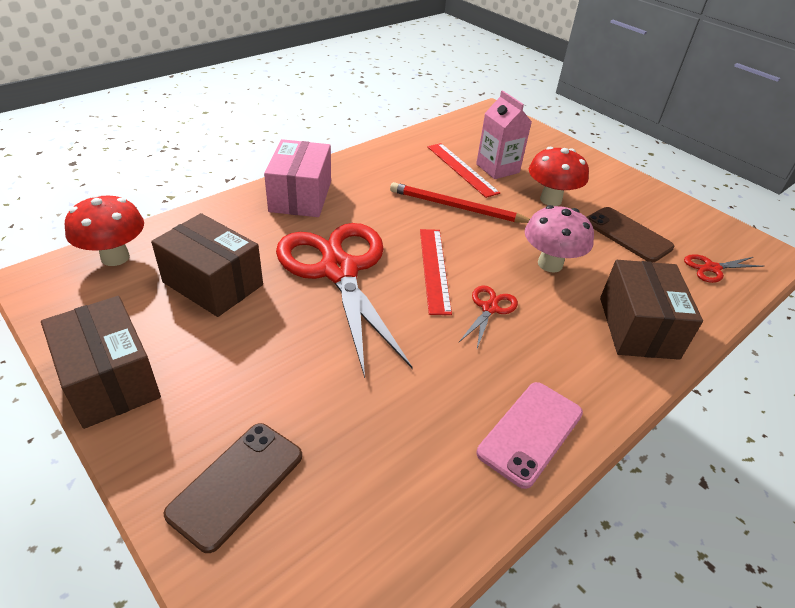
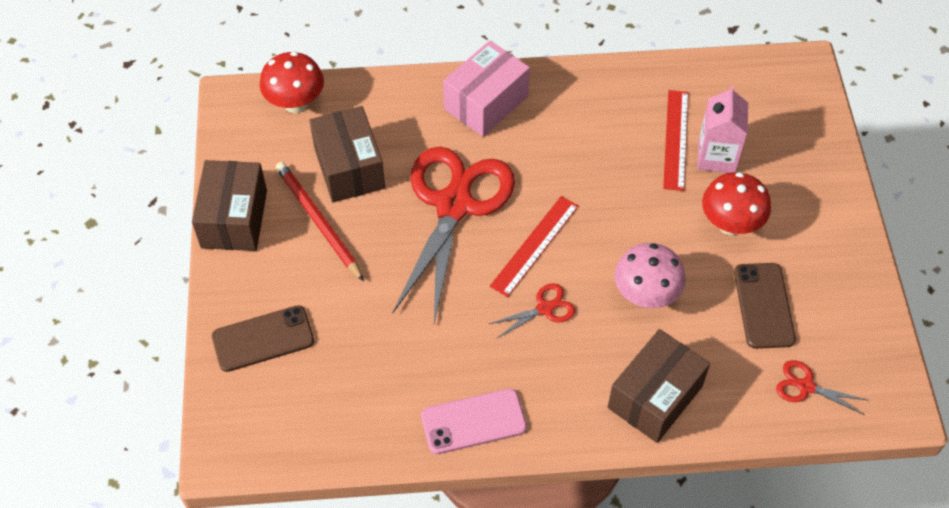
camera: 40 degrees right, 15 degrees up
(456, 207) = (621, 186): red pencil -> red pencil (318, 221)

